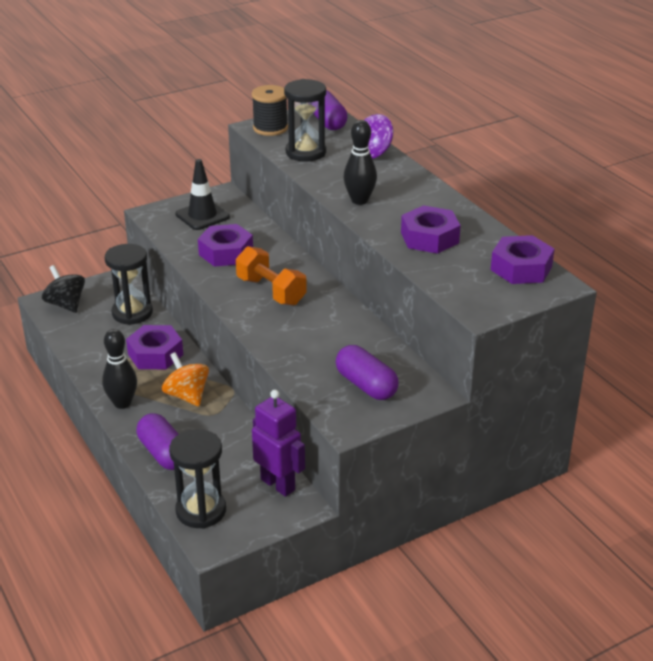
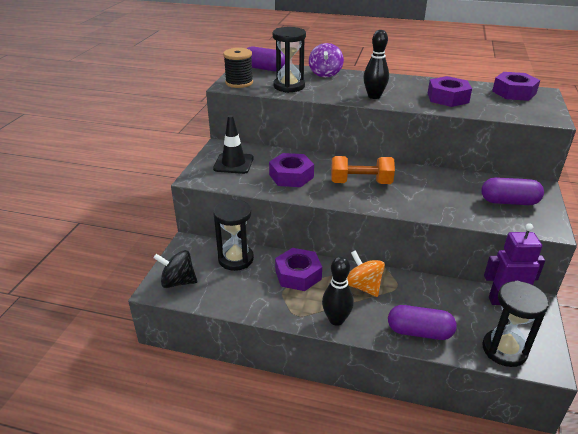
camera: 45 degrees left, 0 degrees up
(187, 395) = (363, 286): orange spinning top -> orange spinning top turned 45 degrees clockwise

